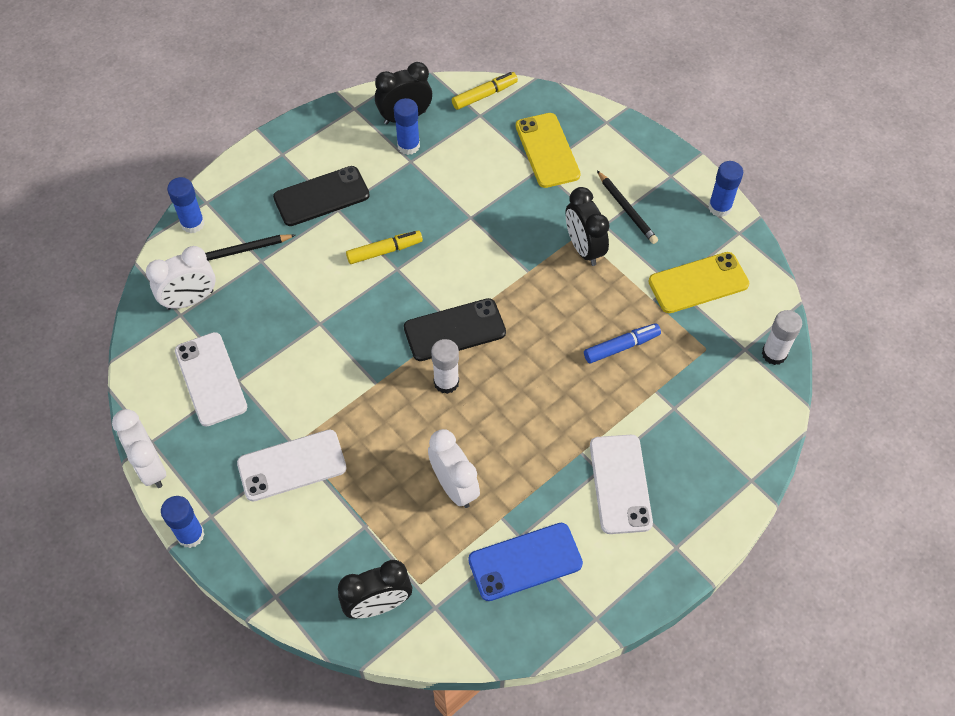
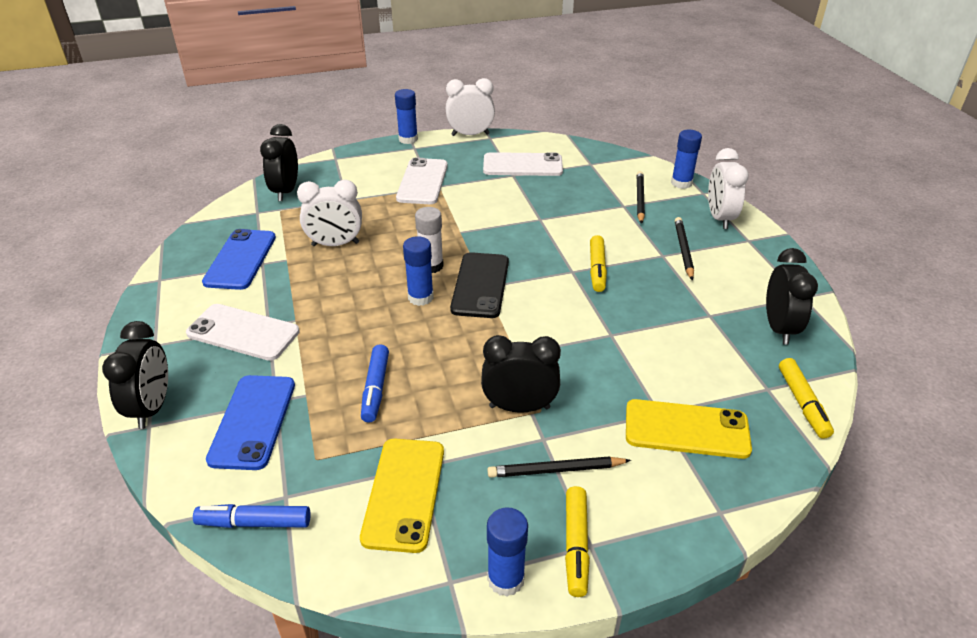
camera: 115 degrees right, 20 degrees down
(190, 300) = (602, 169): white clock -> white clock (719, 218)
(321, 196) = (683, 250): black phone -> black pencil
(408, 146) = (733, 319): blue glue stick -> blue glue stick (420, 297)
(675, 182) = (576, 545): none -> yellow marker
(702, 410) = (253, 421): none -> blue phone
(735, 491) = (152, 407): none -> black clock
(774, 354) = (254, 523): white glue stick -> blue marker

